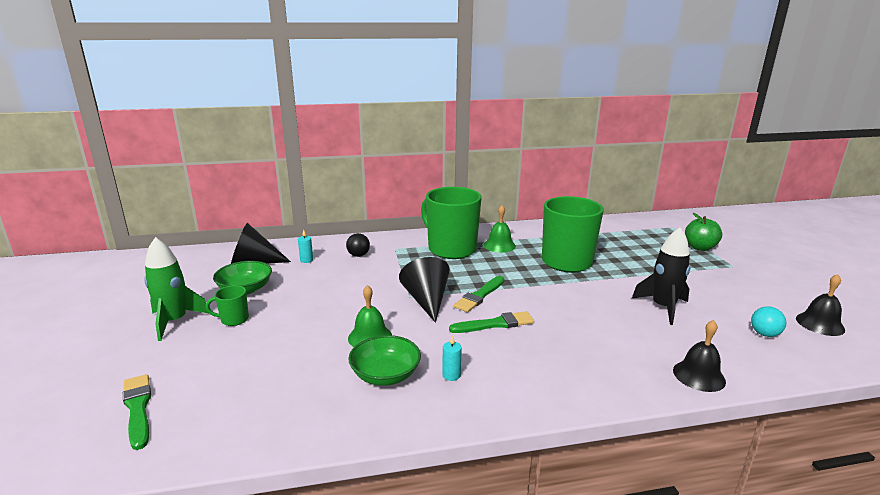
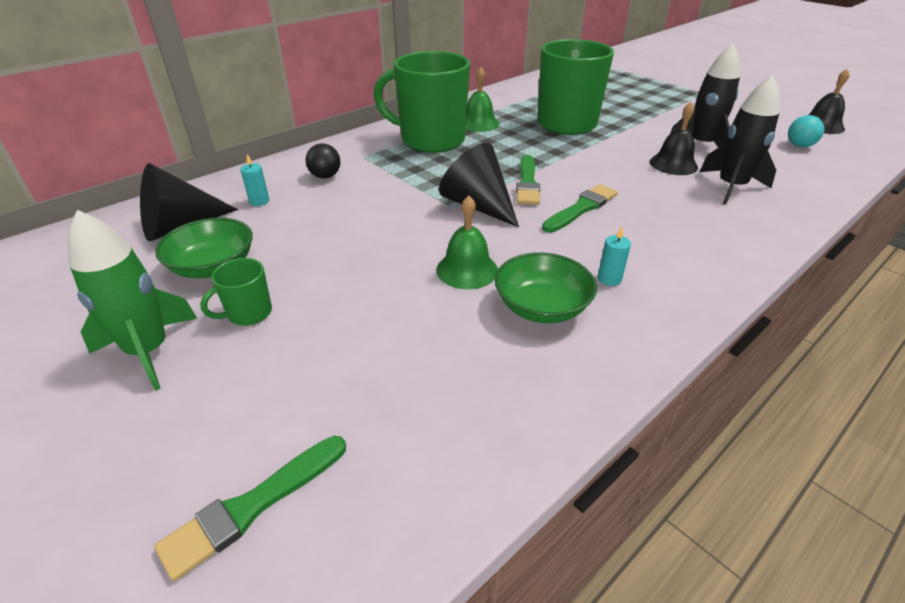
camera: 30 degrees left, 15 degrees up
(138, 408) = (252, 506): green brush -> green brush turned 75 degrees counterclockwise
(641, 346) = (731, 187): none -> black rocket
(699, 375) = (804, 198): black bell -> black bell (673, 164)
(700, 247) = (660, 82): green apple -> none

